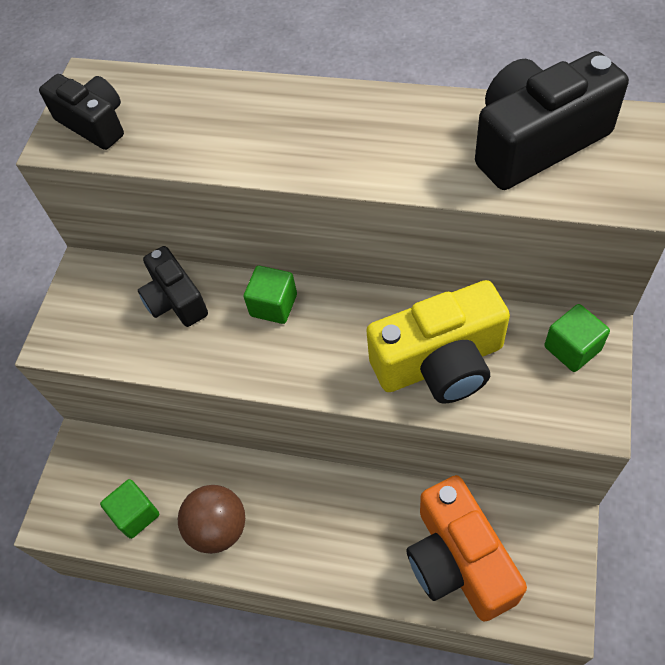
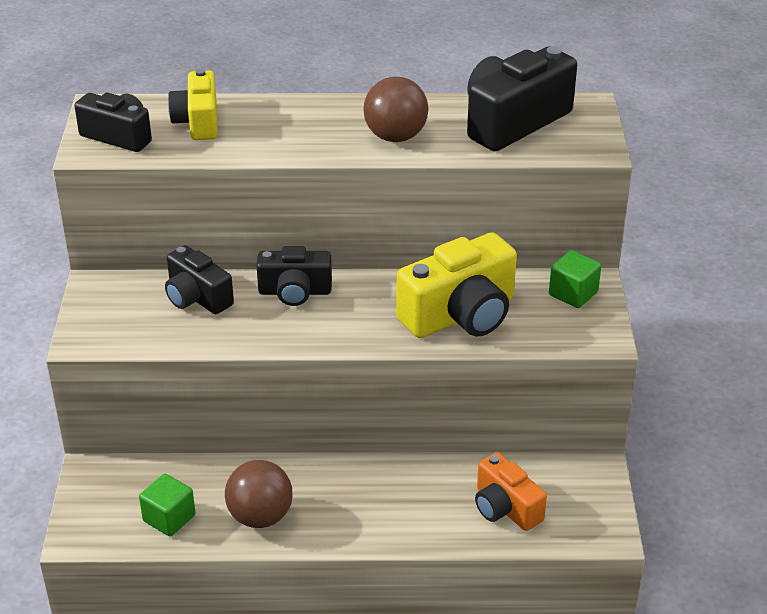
camera: 20 degrees left, 20 degrees down
(181, 110) = (198, 122): none -> yellow camera
(273, 305) = (295, 292): green cube -> black camera
(391, 153) = (395, 137): none -> brown ball
(458, 561) = (505, 508): orange camera -> orange camera, size x0.62

